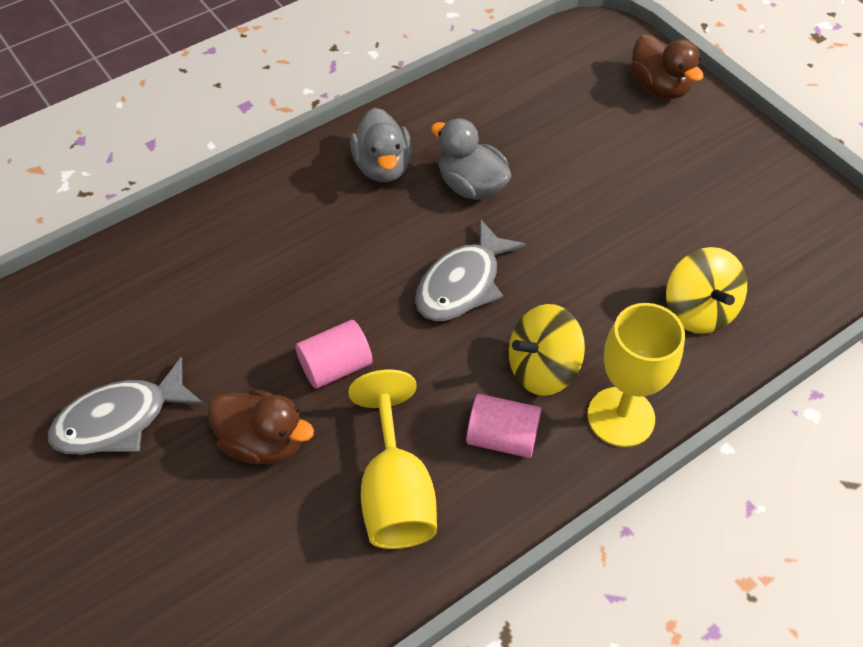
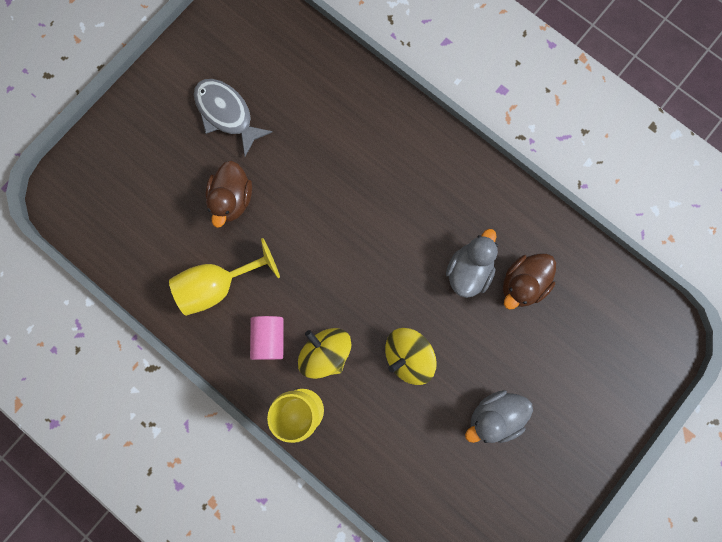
camera: 75 degrees right, 25 degrees up
(336, 366) = (294, 224): pink cylinder -> none
(383, 167) = (468, 204): grey duck -> grey duck (494, 416)
(462, 284) = (379, 286): grey fish -> none
(659, 87) = (618, 393): brown duck -> brown duck (522, 284)
(698, 310) = (400, 451): yellow spinning top -> yellow spinning top (408, 357)

